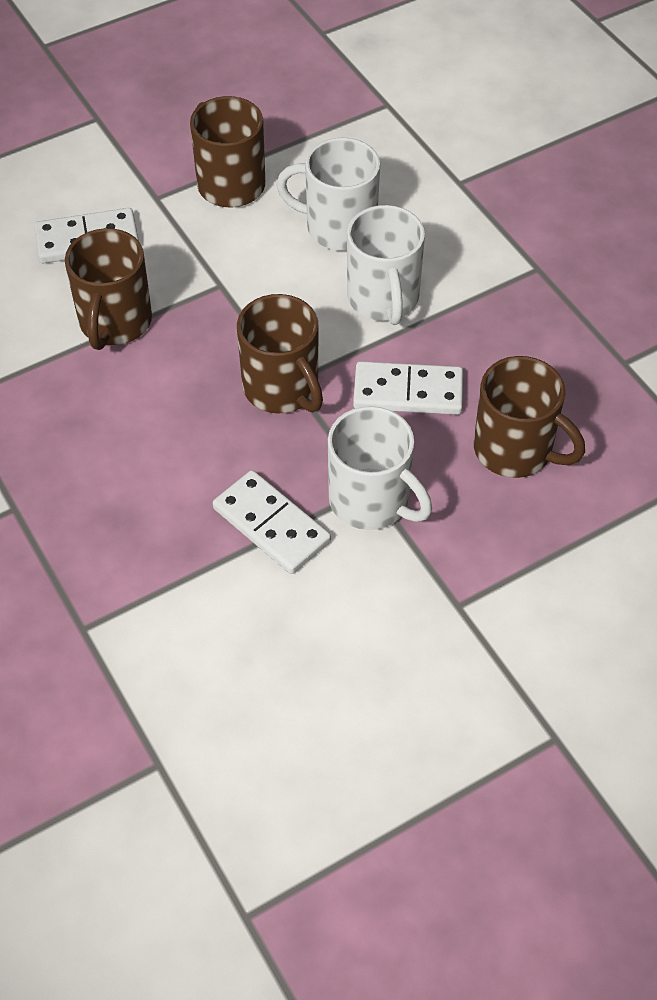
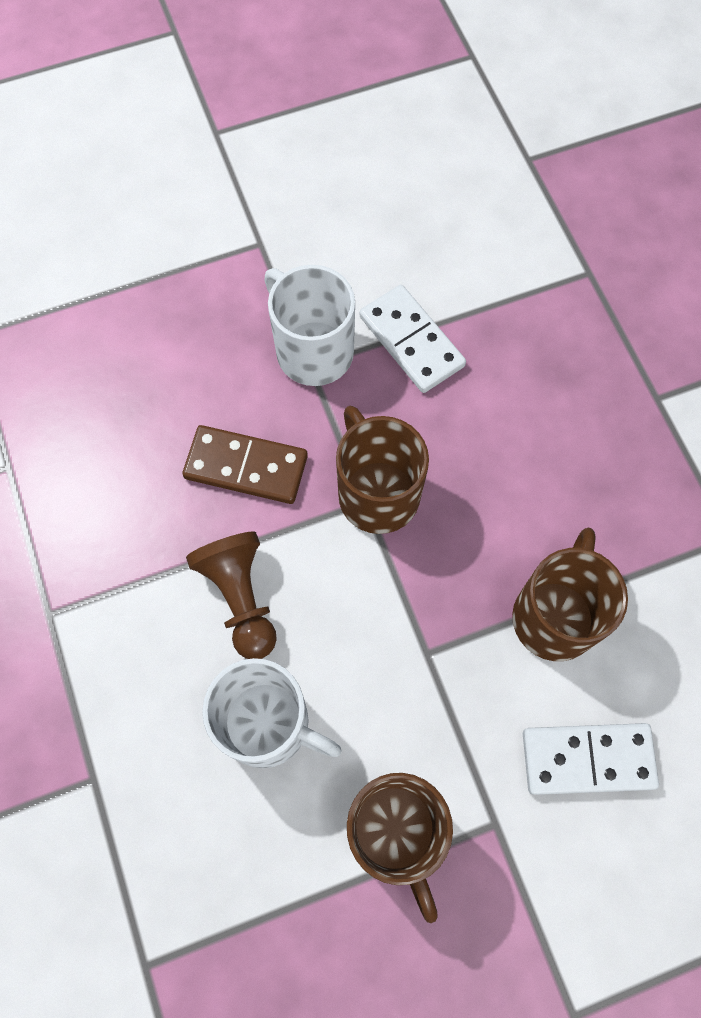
camera: 170 degrees left, 15 degrees up
(383, 299) = (240, 597): white mug -> brown pawn
(408, 392) = (246, 466): white domino -> brown domino
(515, 450) = (159, 382): brown mug -> none

